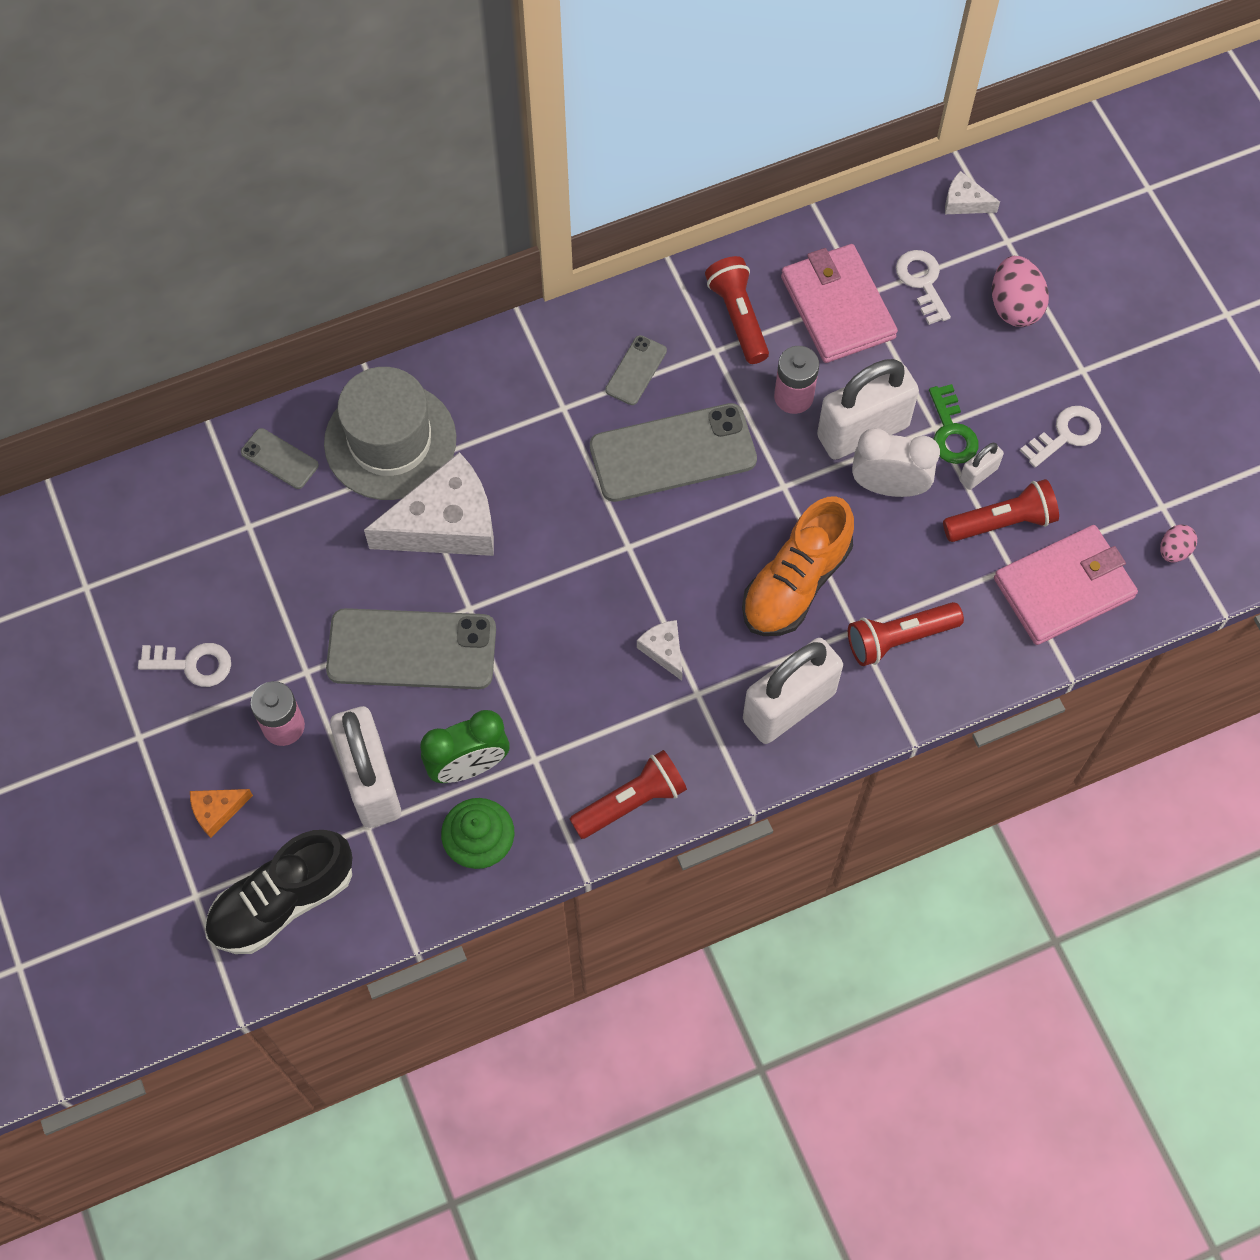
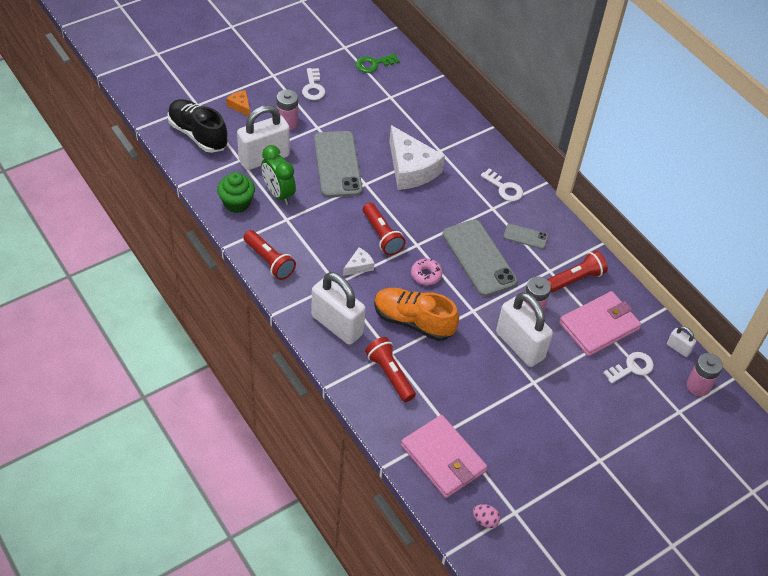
camera: 75 degrees right, 15 degrees down
(279, 459) = (430, 103): grey phone -> none
(390, 441) = (452, 142): grey hat -> none
(698, 544) = (426, 275): none -> pink donut
(888, 486) = (487, 361): white clock -> none
(951, 432) = (533, 391): green key -> green key (373, 64)
(964, 202) = (698, 386): white cheese -> pink battery
(978, 474) = (508, 407): white padlock -> white padlock (678, 348)
(1002, 522) = (479, 422): red flashlight -> red flashlight (382, 235)
(1014, 306) = (633, 418): pink egg -> none
(1066, 434) = (550, 453): white key -> white key (504, 188)

